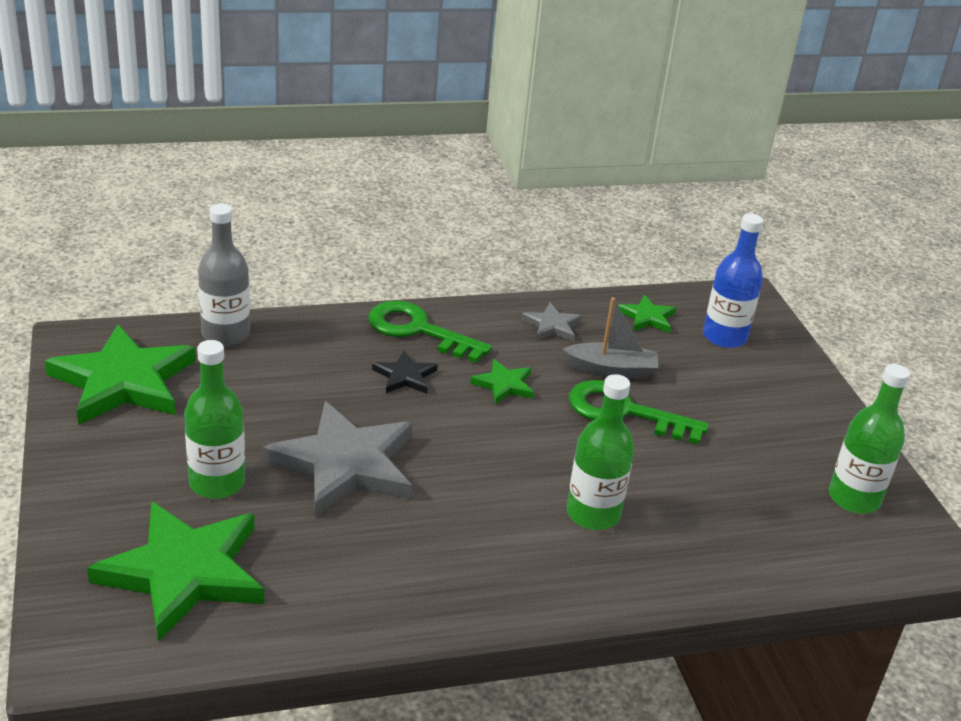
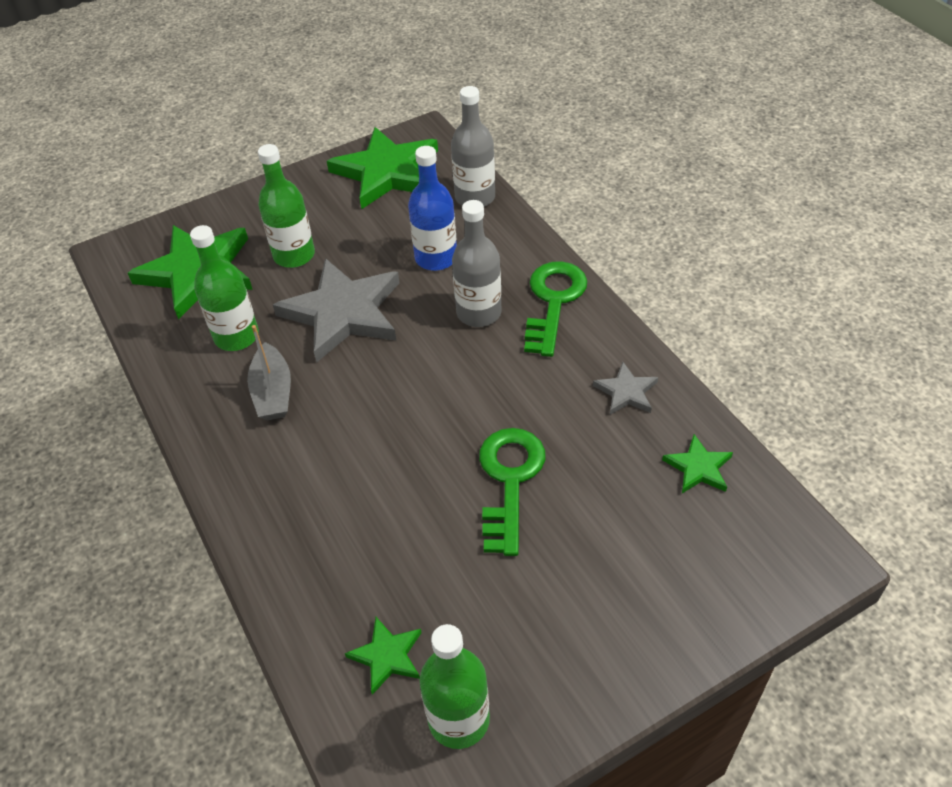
camera: 80 degrees right, 15 degrees up
(405, 376) = (479, 313): black star -> grey bottle
(504, 385) = (503, 380): green star -> green star (387, 656)
(593, 514) = (343, 486): green bottle -> green bottle (236, 336)
(611, 370) = (576, 456): grey boat -> grey boat (273, 392)
(724, 337) = (709, 548): blue bottle -> blue bottle (436, 258)

